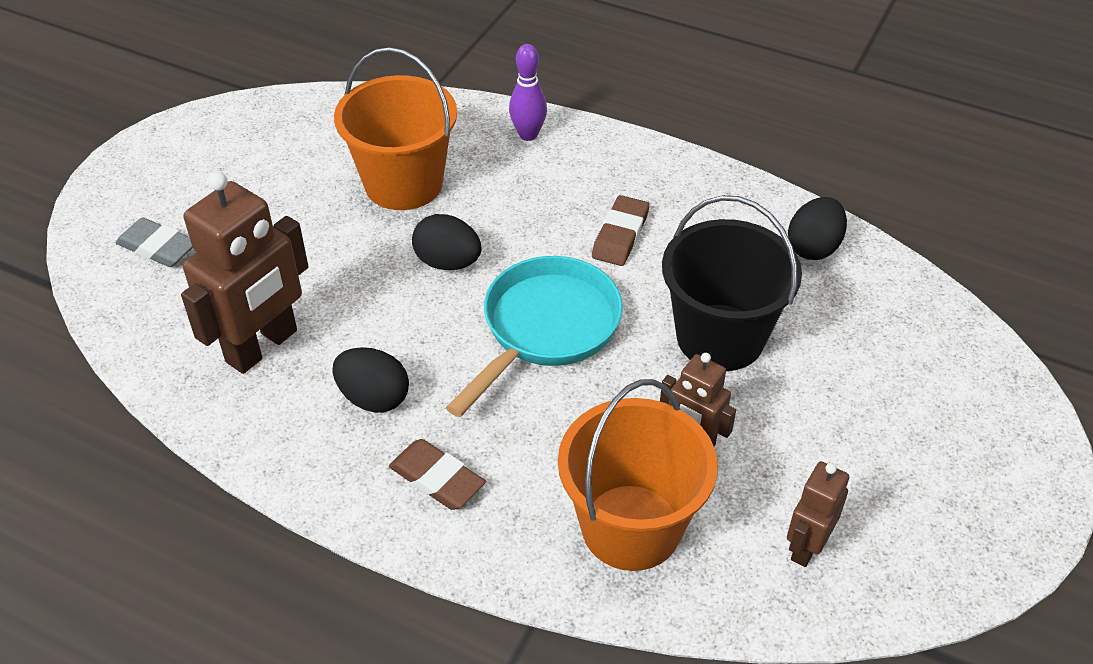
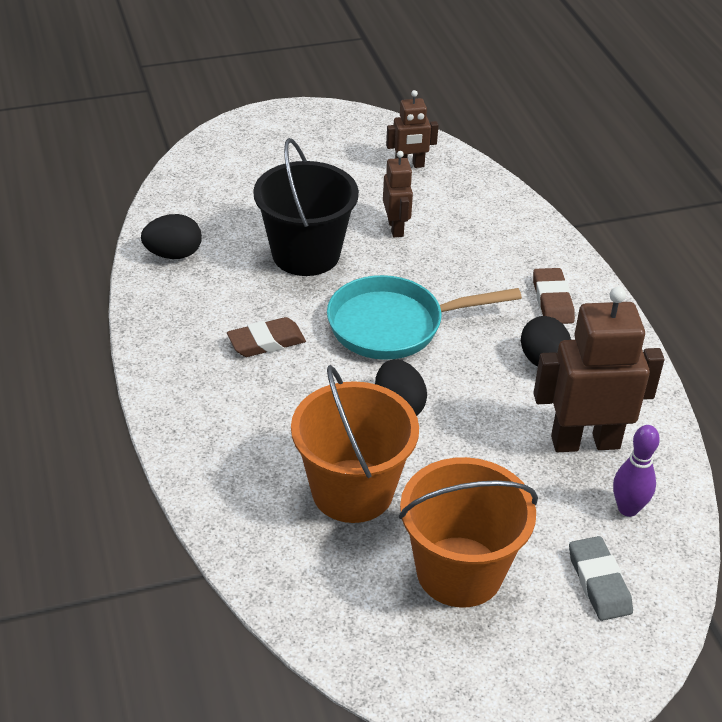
camera: 135 degrees left, 5 degrees down
(528, 135) = (208, 458): purple bowling pin -> purple bowling pin (628, 508)
(631, 527) = (478, 220): orange bucket -> orange bucket (459, 571)

